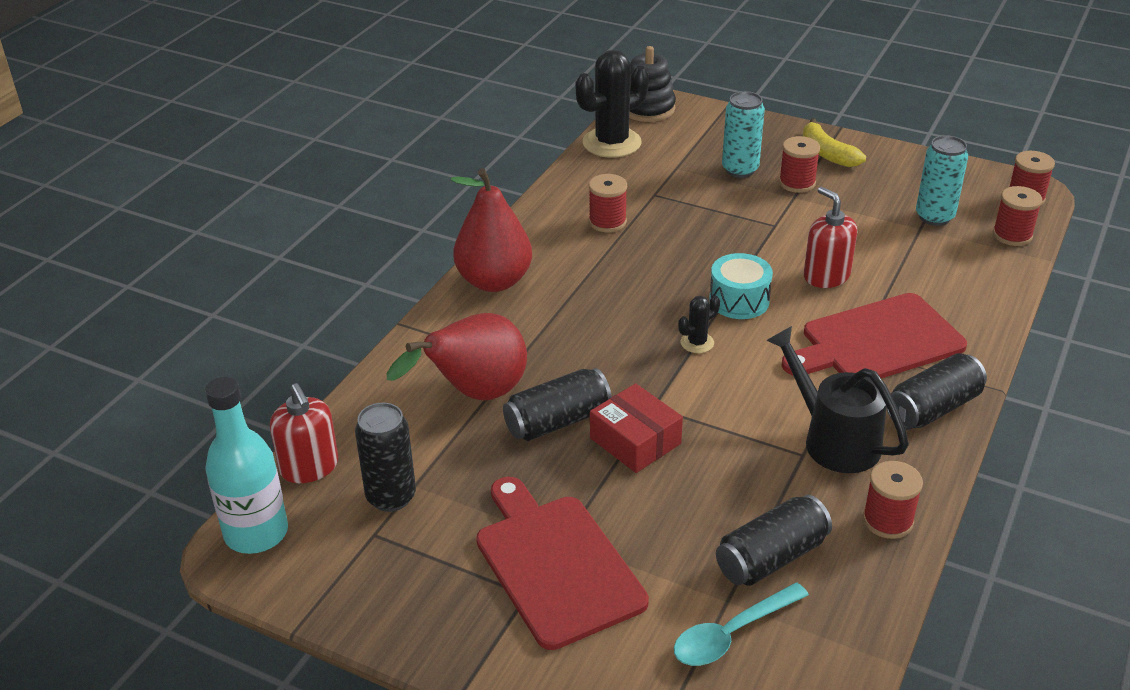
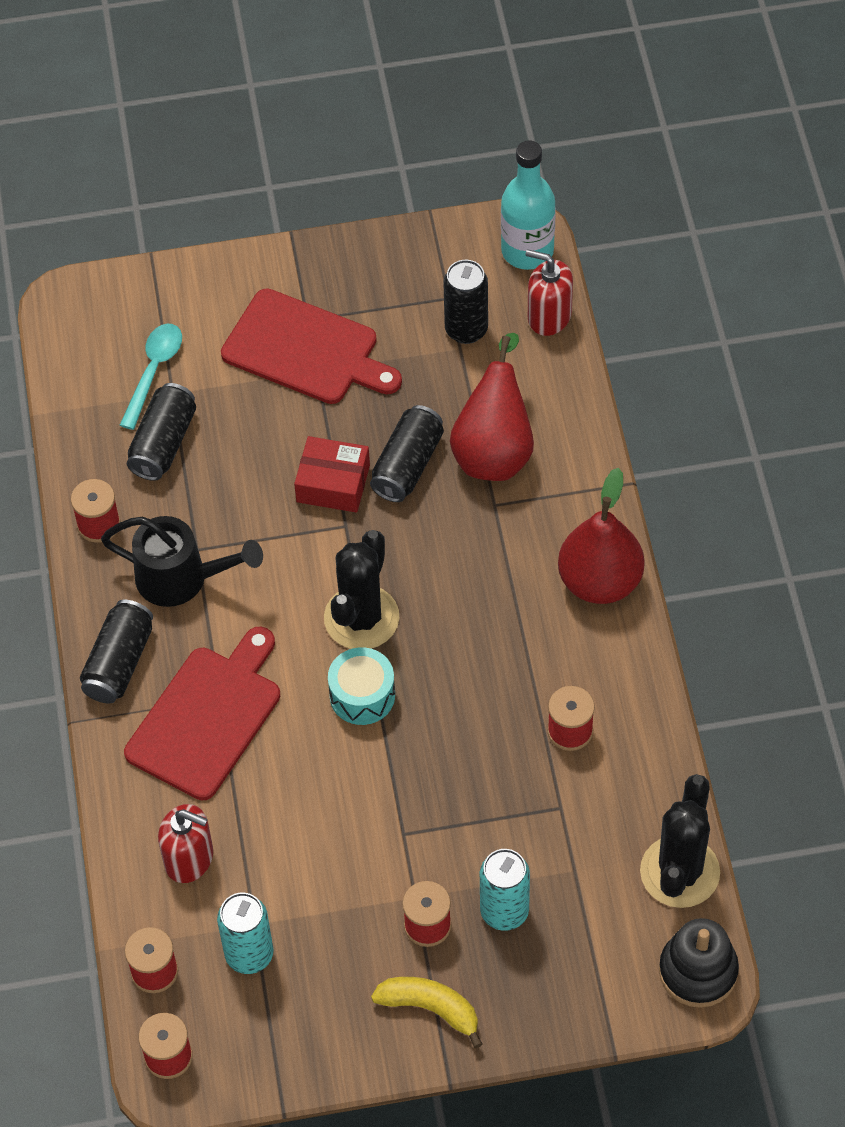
camera: 145 degrees right, 20 degrees up
(697, 343) = (361, 618): black cactus -> black cactus, size x2.16
(826, 276) = (304, 782): red soap dispenser -> red soap dispenser (189, 858)

